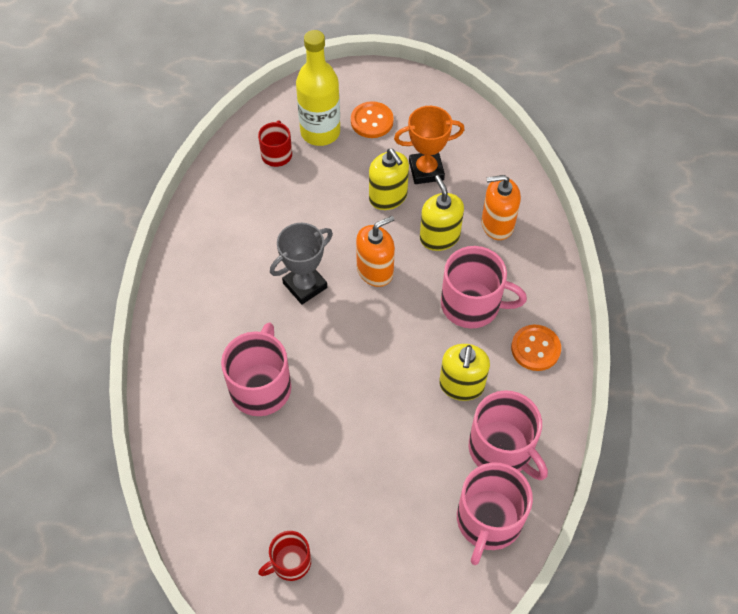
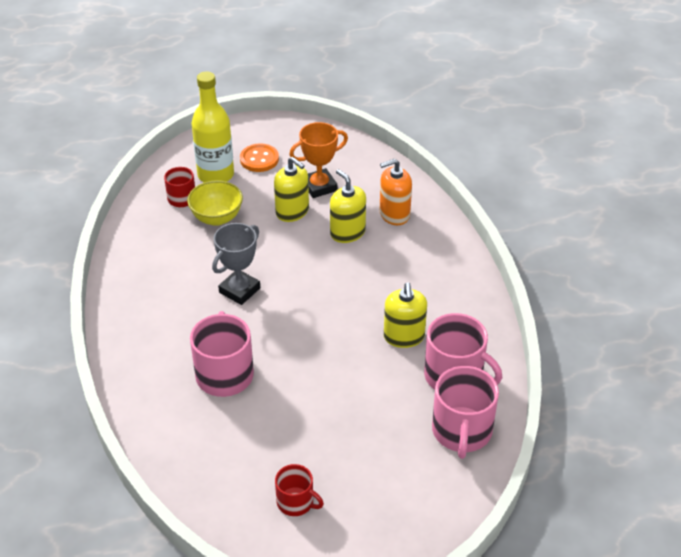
camera: 15 degrees left, 15 degrees down
(290, 562) = (296, 502): red mug -> red mug turned 105 degrees counterclockwise
(306, 188) = (217, 218): none -> yellow bowl
(375, 270) = (299, 267): orange soap dispenser -> none
(472, 304) = (392, 276): pink mug -> none
(535, 348) = (458, 297): orange button -> none

